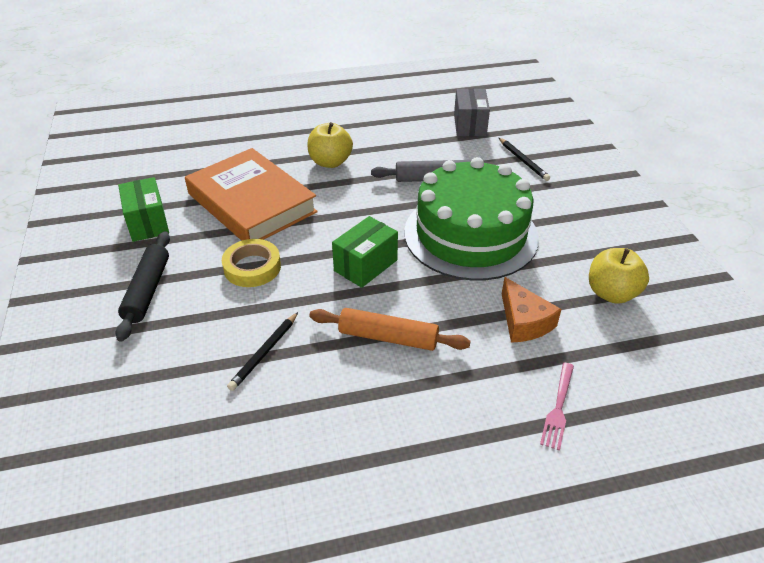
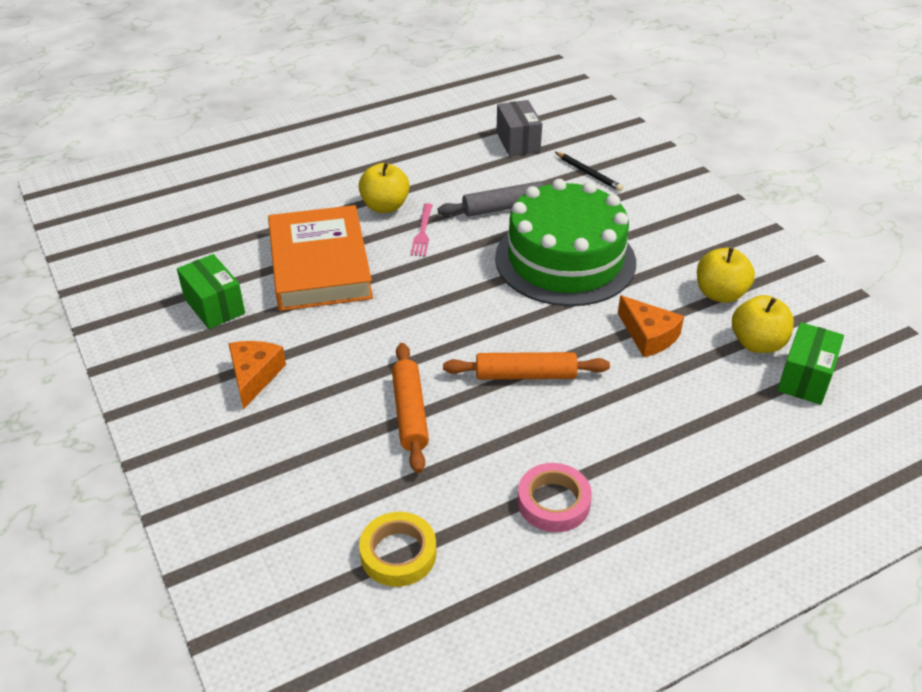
camera: 15 degrees left, 0 degrees up
(147, 290) = (254, 376): black rolling pin -> orange cheese
(252, 203) = (320, 265): orange book -> orange book turned 45 degrees clockwise
(252, 267) = (355, 332): yellow tape -> yellow tape (398, 553)
(264, 353) = (410, 413): black pencil -> orange rolling pin
(360, 476) = (553, 502): none -> pink tape
(365, 265) = (472, 309): green box -> green box (805, 378)
(558, 408) = (707, 407): pink fork -> pink fork (422, 232)
(634, 351) = (757, 343): none -> yellow apple

